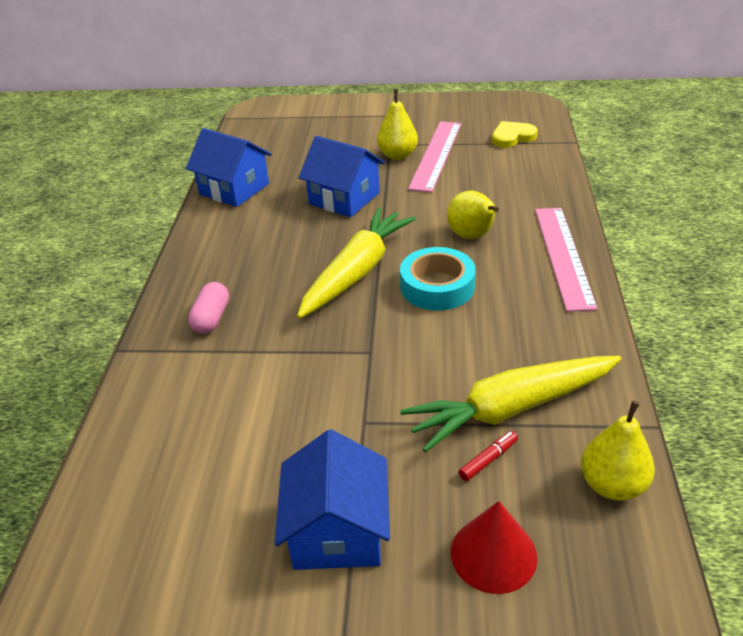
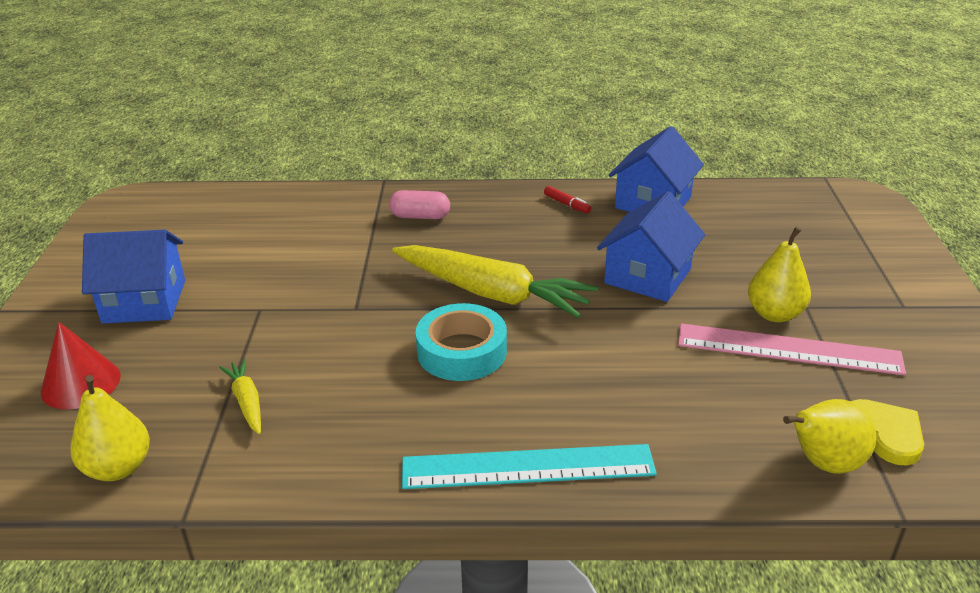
camera: 85 degrees right, 5 degrees down
(472, 236) = (571, 381): yellow pear -> yellow pear (823, 463)
(488, 460) = (185, 384): red marker -> red marker (567, 204)
(511, 409) = (247, 402): yellow carrot -> yellow carrot, size x0.46
(563, 256) = (528, 467): pink ruler -> turquoise ruler

